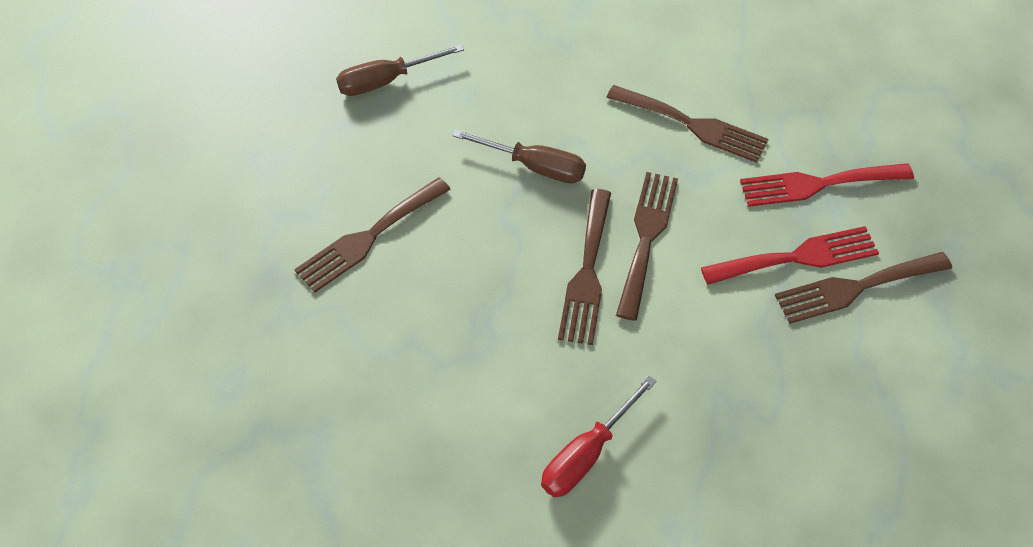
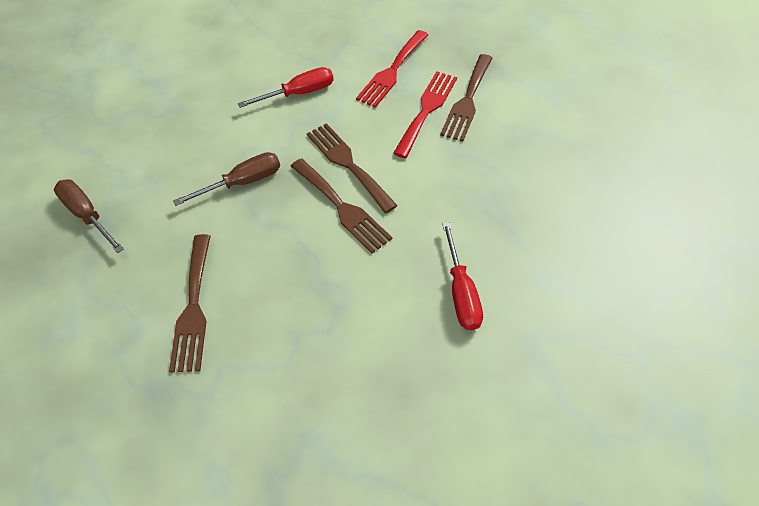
camera: 50 degrees left, 0 degrees up
(386, 81) = (87, 215): brown screwdriver -> brown screwdriver turned 120 degrees clockwise
(693, 125) = (299, 93): brown fork -> red screwdriver

